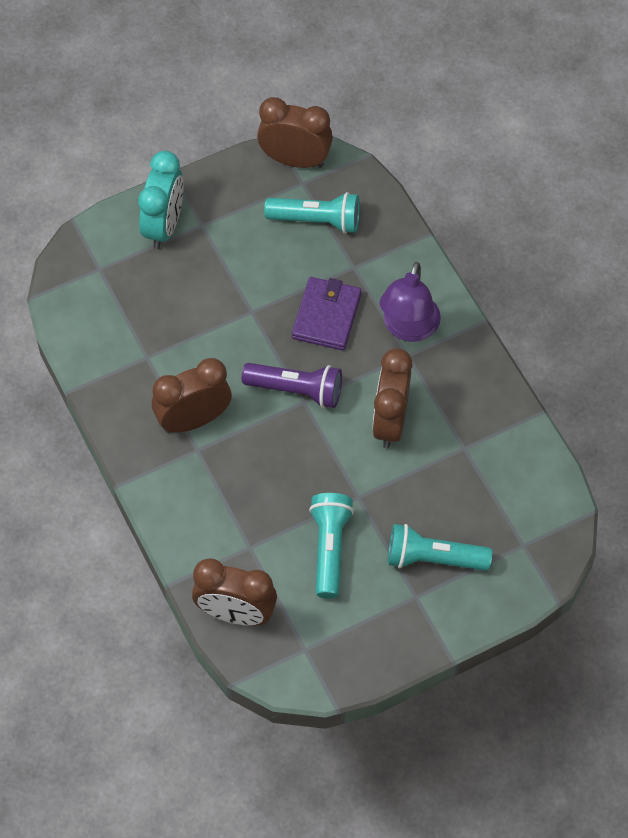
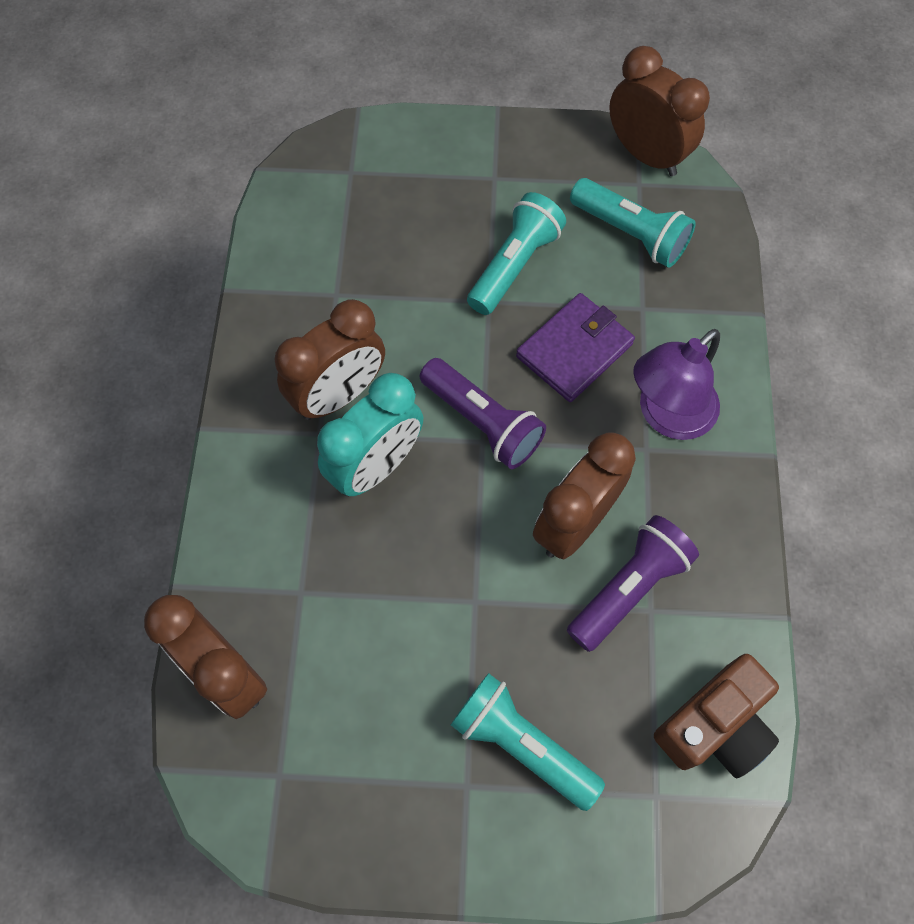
camera: 30 degrees right, 5 degrees up
(164, 226) = (452, 159): turquoise clock -> turquoise clock (376, 466)
(193, 420) = (339, 395): brown clock -> brown clock turned 135 degrees clockwise
(329, 548) = (396, 651): turquoise flashlight -> turquoise flashlight (514, 265)
(444, 442) = (628, 588): none -> purple flashlight
(535, 491) = (714, 725): none -> brown camera

